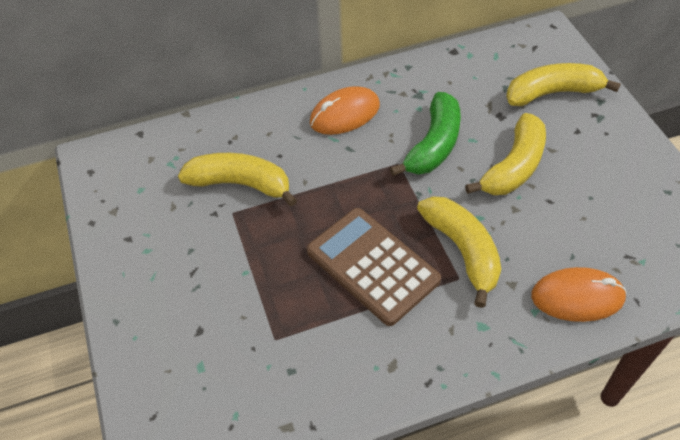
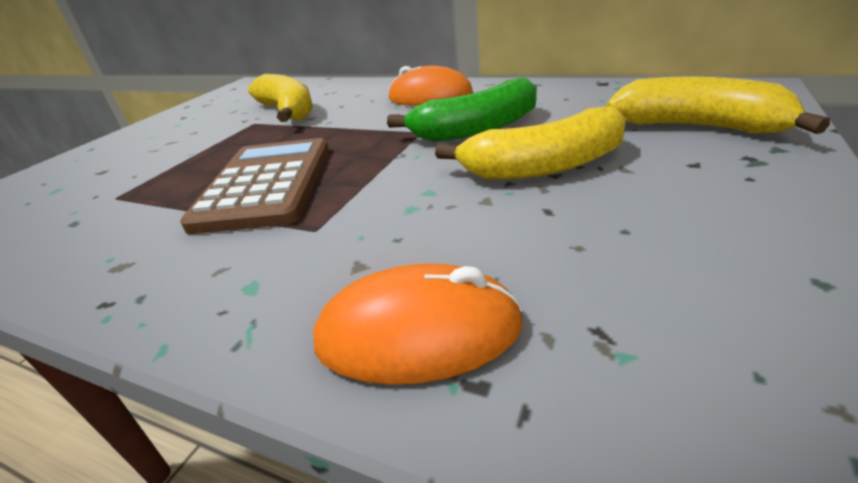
camera: 45 degrees right, 20 degrees down
(463, 251) = (361, 209): yellow banana -> none
(577, 297) = (418, 333): orange mouse -> orange mouse turned 45 degrees counterclockwise

